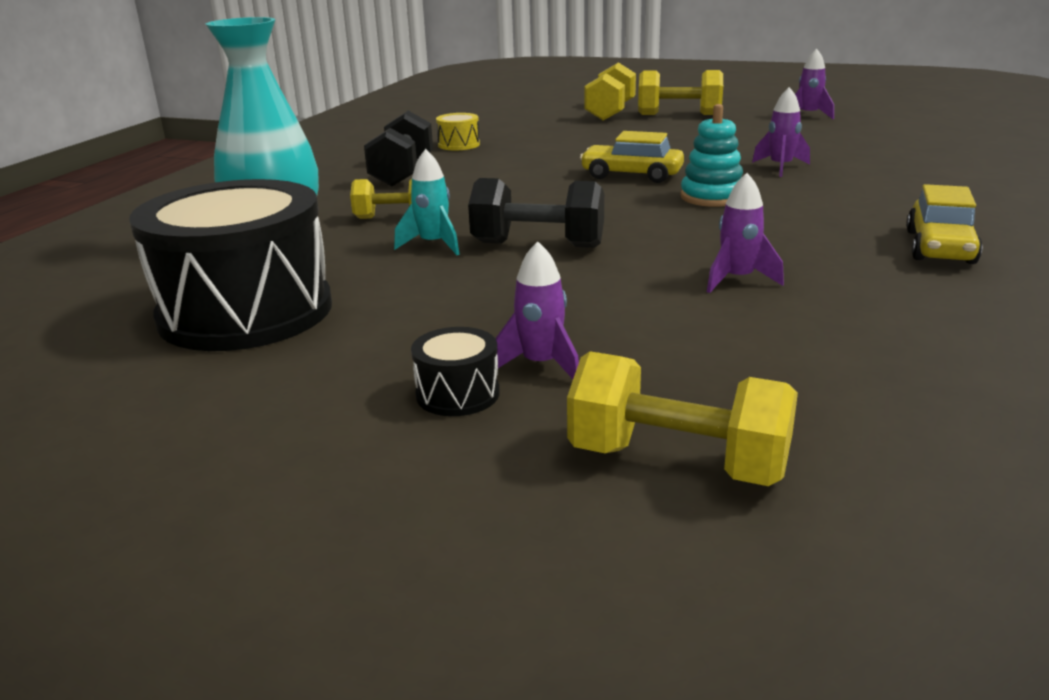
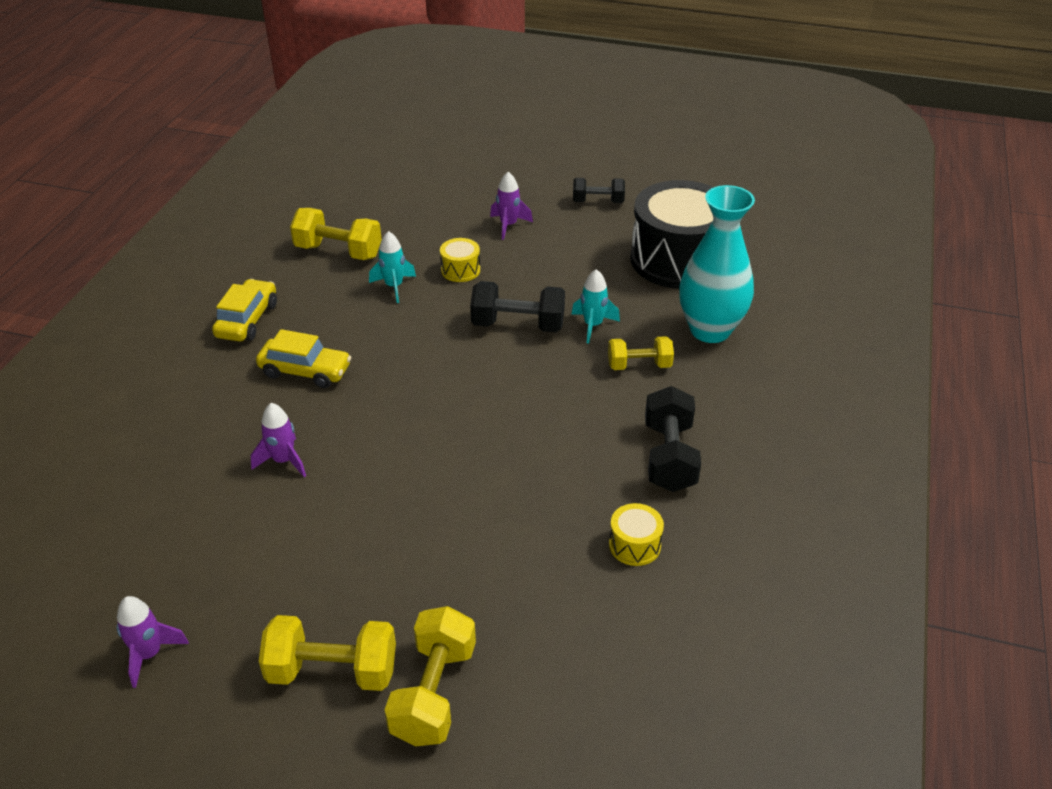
camera: 175 degrees right, 15 degrees up
(324, 412) = (598, 202): none -> black dumbbell
(457, 394) = (543, 211): black drum -> none
(630, 299) = (460, 270): none -> yellow drum
(631, 175) = (435, 445): yellow car -> yellow car (305, 371)
(677, 462) = (455, 184): yellow dumbbell -> yellow dumbbell (338, 251)
(712, 197) = (373, 397): turquoise stacking toy -> none
(737, 280) = (394, 287): purple rocket -> turquoise rocket

